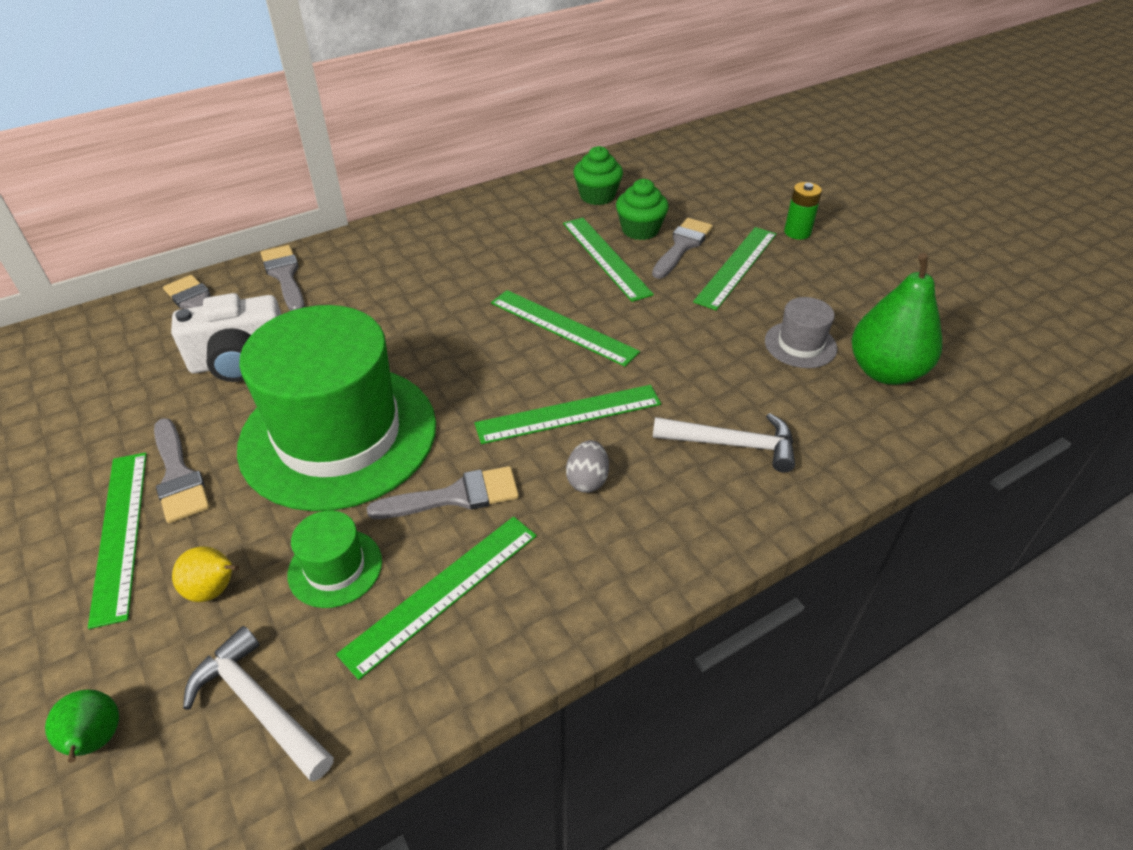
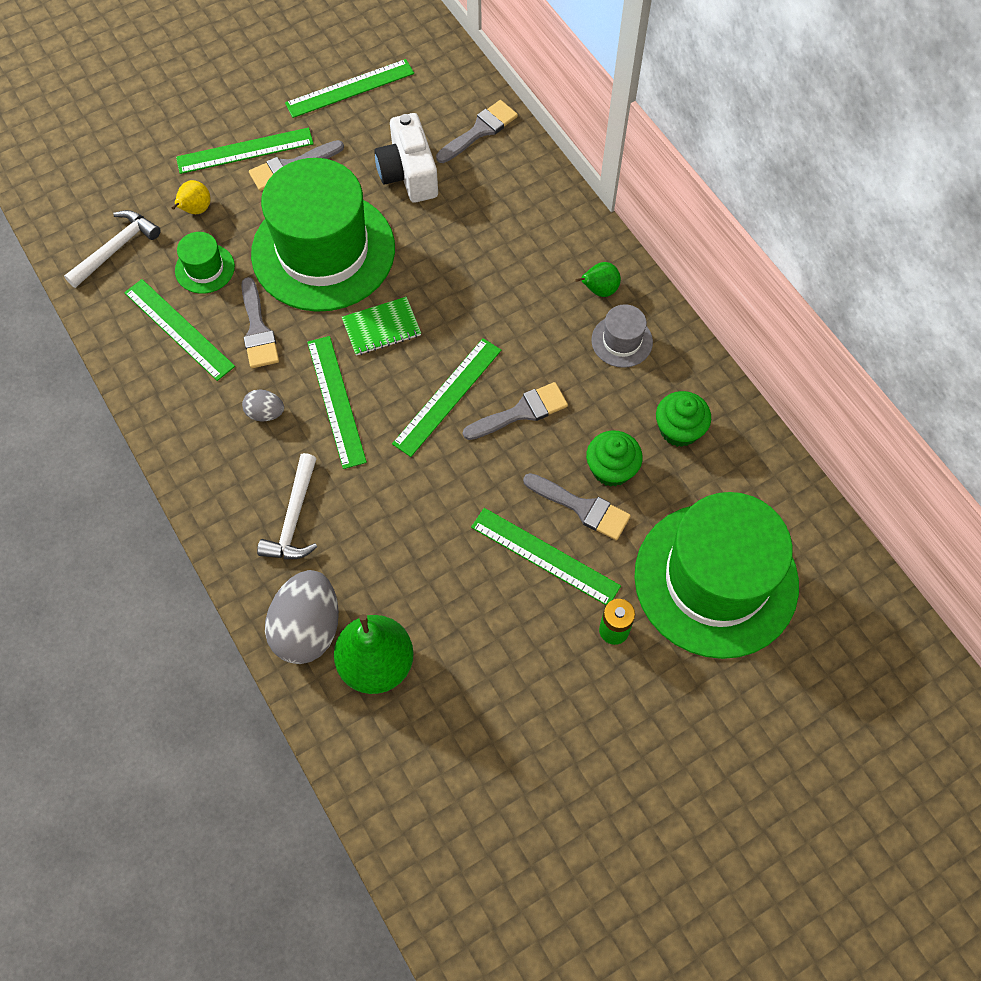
camera: 90 degrees right, 20 degrees up
(96, 740) = (107, 182): green pear -> green pear (599, 290)
(285, 276) = (523, 179): grey brush -> grey brush (521, 412)
(467, 379) = (381, 327): none -> green notebook
(605, 257) = (558, 434): green ruler -> green ruler (350, 88)
(736, 185) = (716, 579): none -> green hat
(800, 344) = (417, 595): grey hat -> grey hat (622, 341)
(866, 425) = (308, 628): none -> grey egg

